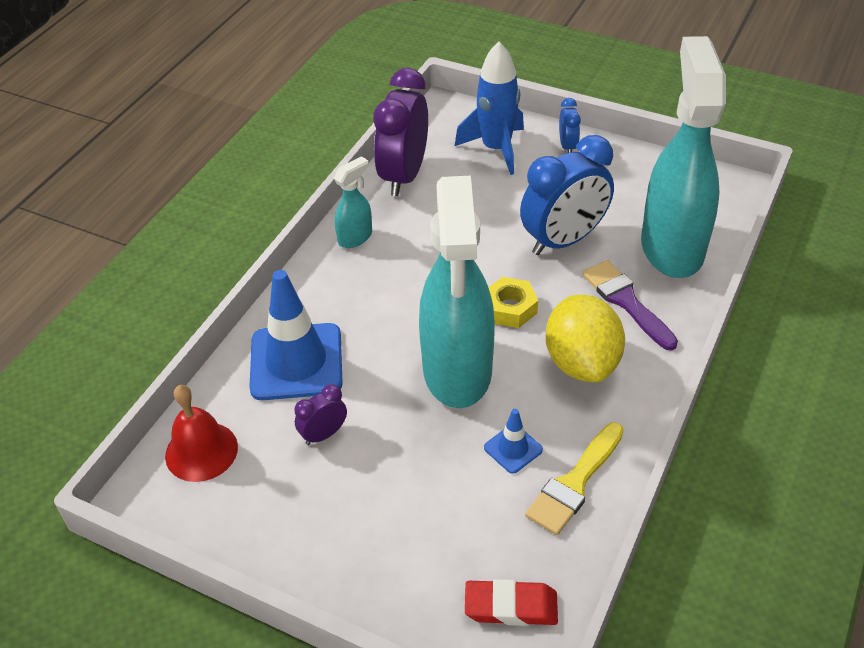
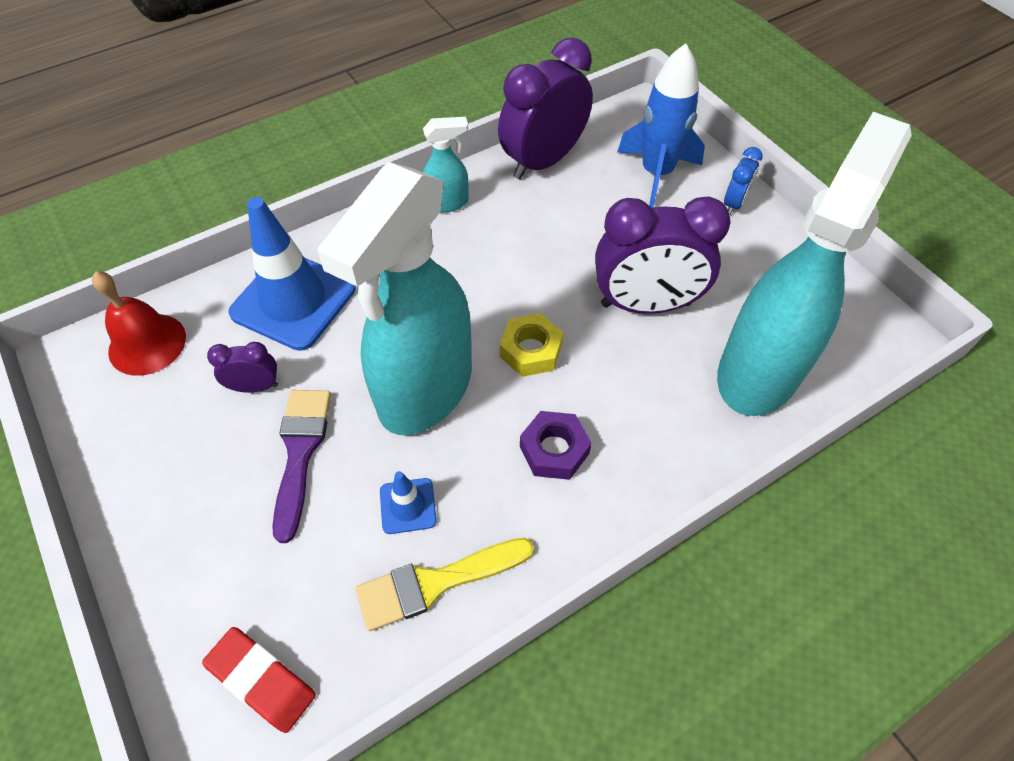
camera: 30 degrees right, 10 degrees up
(563, 240) = (646, 304): blue clock -> purple clock
(581, 362) = (554, 450): yellow lemon -> purple nut
(626, 301) = (657, 407): purple brush -> purple brush (300, 452)

